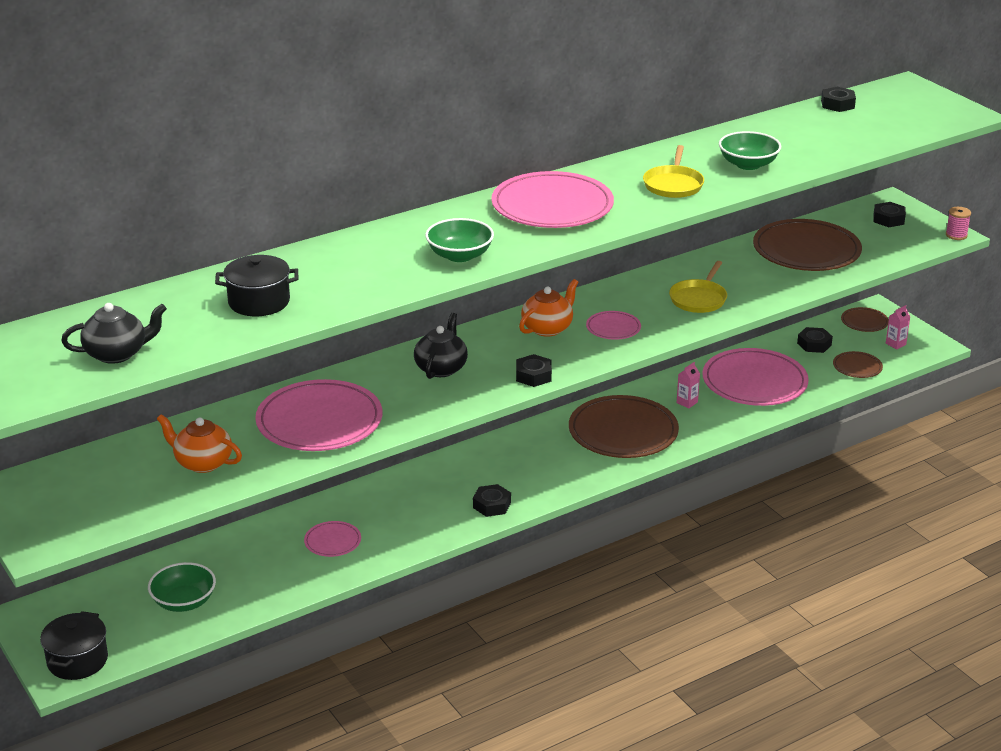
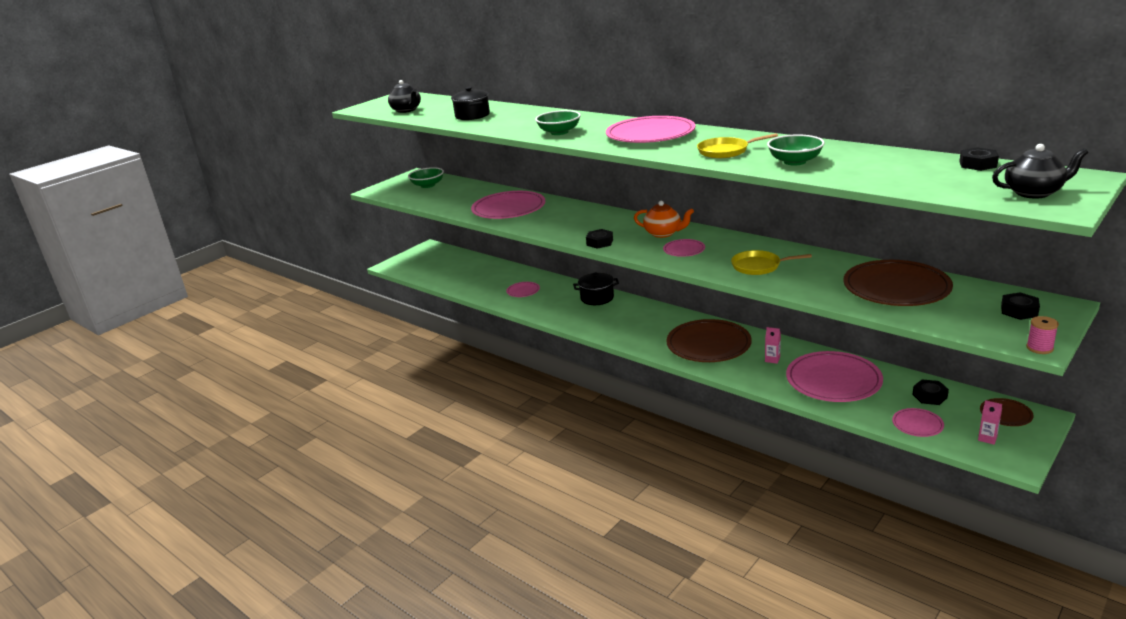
camera: 75 degrees right, 5 degrees down
(77, 660) = (401, 265): black pot -> black pot (597, 298)
(184, 602) = (454, 273): green bowl -> green bowl (428, 185)
(202, 463) = (455, 198): orange teapot -> none
(441, 368) = (587, 220): black teapot -> black teapot (1034, 192)
(492, 505) = (588, 323): black nut -> none
(857, 367) = (917, 424): brown plate -> pink plate

